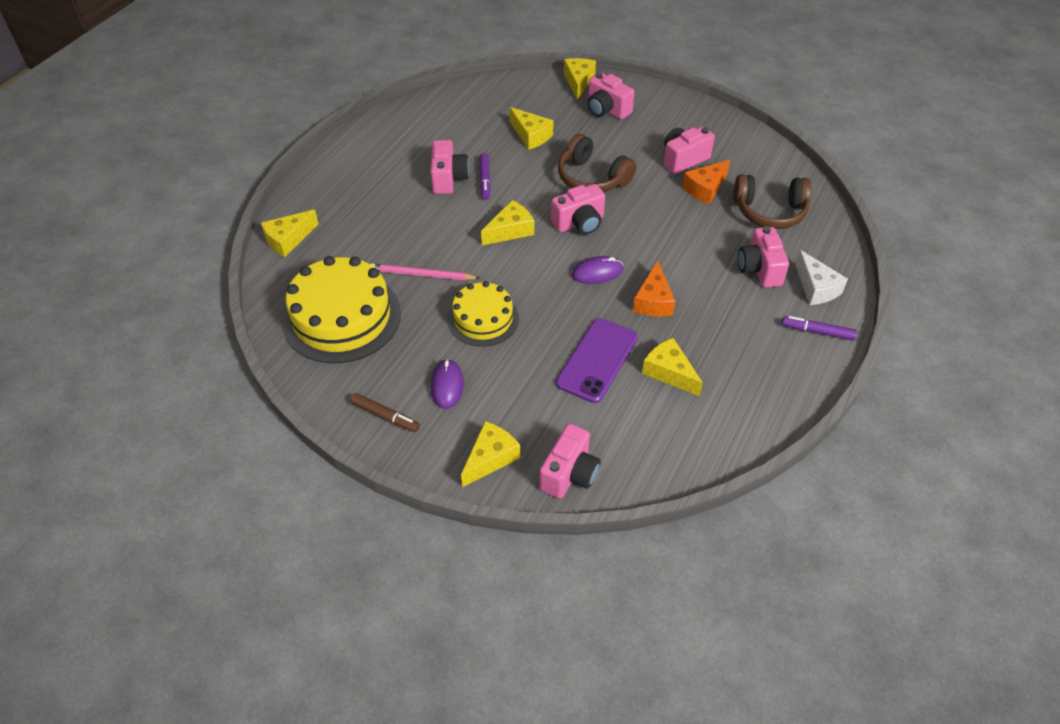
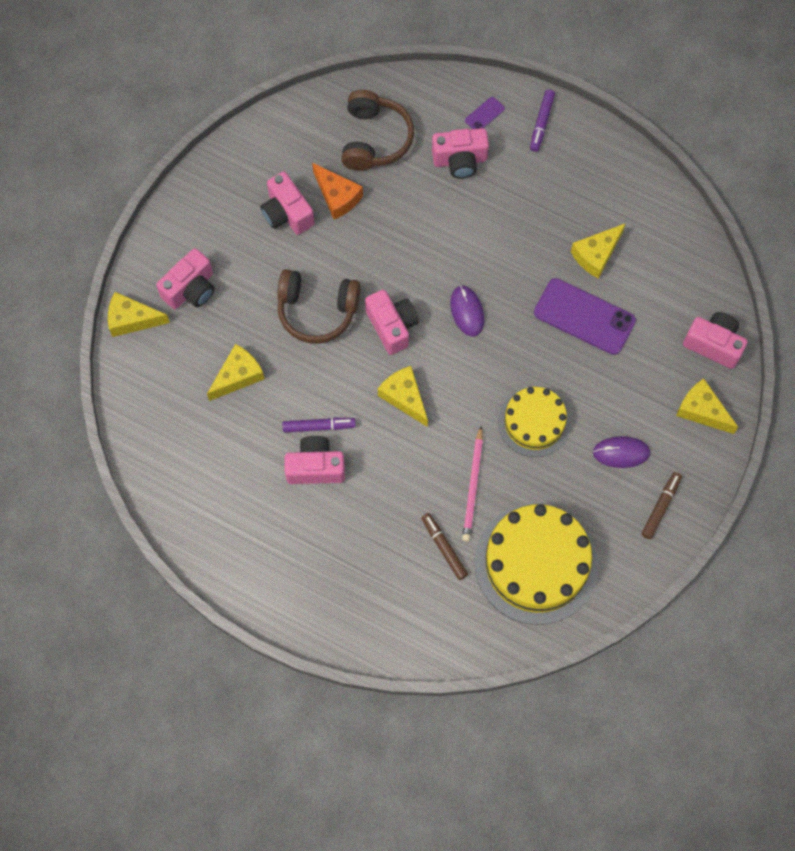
camera: 90 degrees left, 20 degrees up
(288, 240) = (420, 638): yellow cheese -> none
(366, 255) = (444, 548): none -> brown marker
(592, 178) = (317, 310): brown headphones -> brown headphones turned 60 degrees clockwise
(653, 301) = (505, 261): orange cheese -> none
(816, 288) = (484, 114): white cheese -> purple phone

